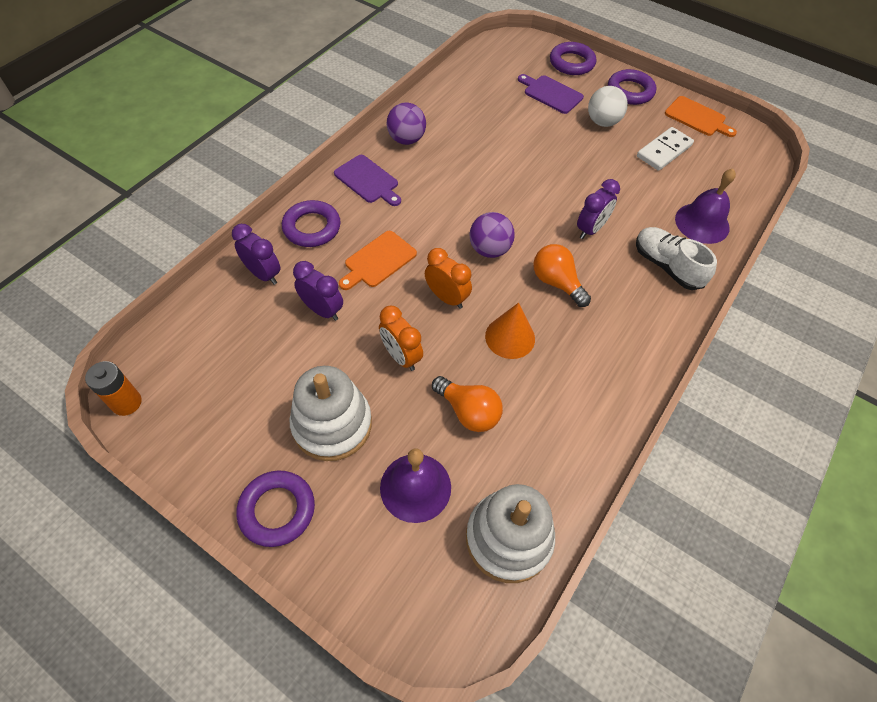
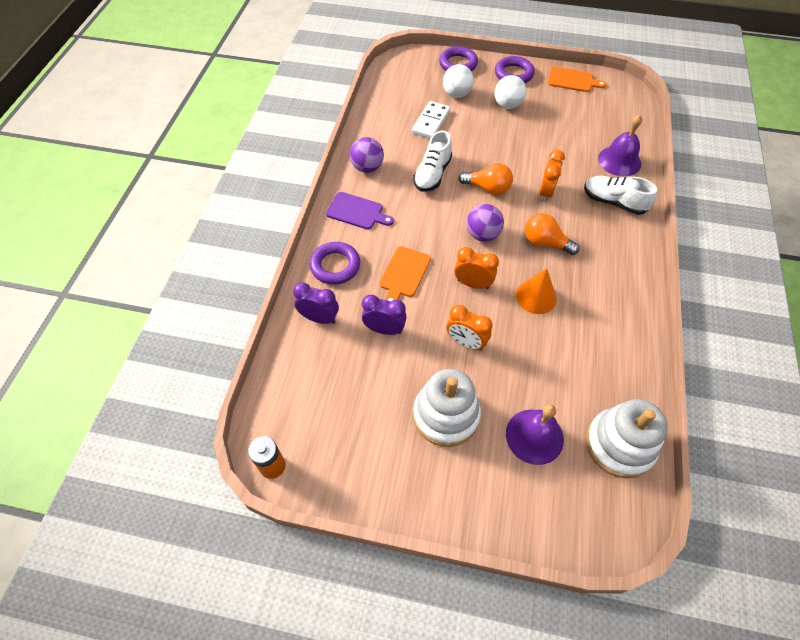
camera: 20 degrees left, 0 degrees up
(277, 510) = (444, 497): purple ring -> none
(468, 411) = (539, 364): orange light bulb -> orange light bulb (488, 188)
(472, 168) = (432, 174): none -> white shoe
(551, 94) = (456, 94): purple cutting board -> white ball
(590, 229) = (546, 193): purple clock -> orange clock
(664, 151) = (563, 114): white domino -> white domino (431, 122)

